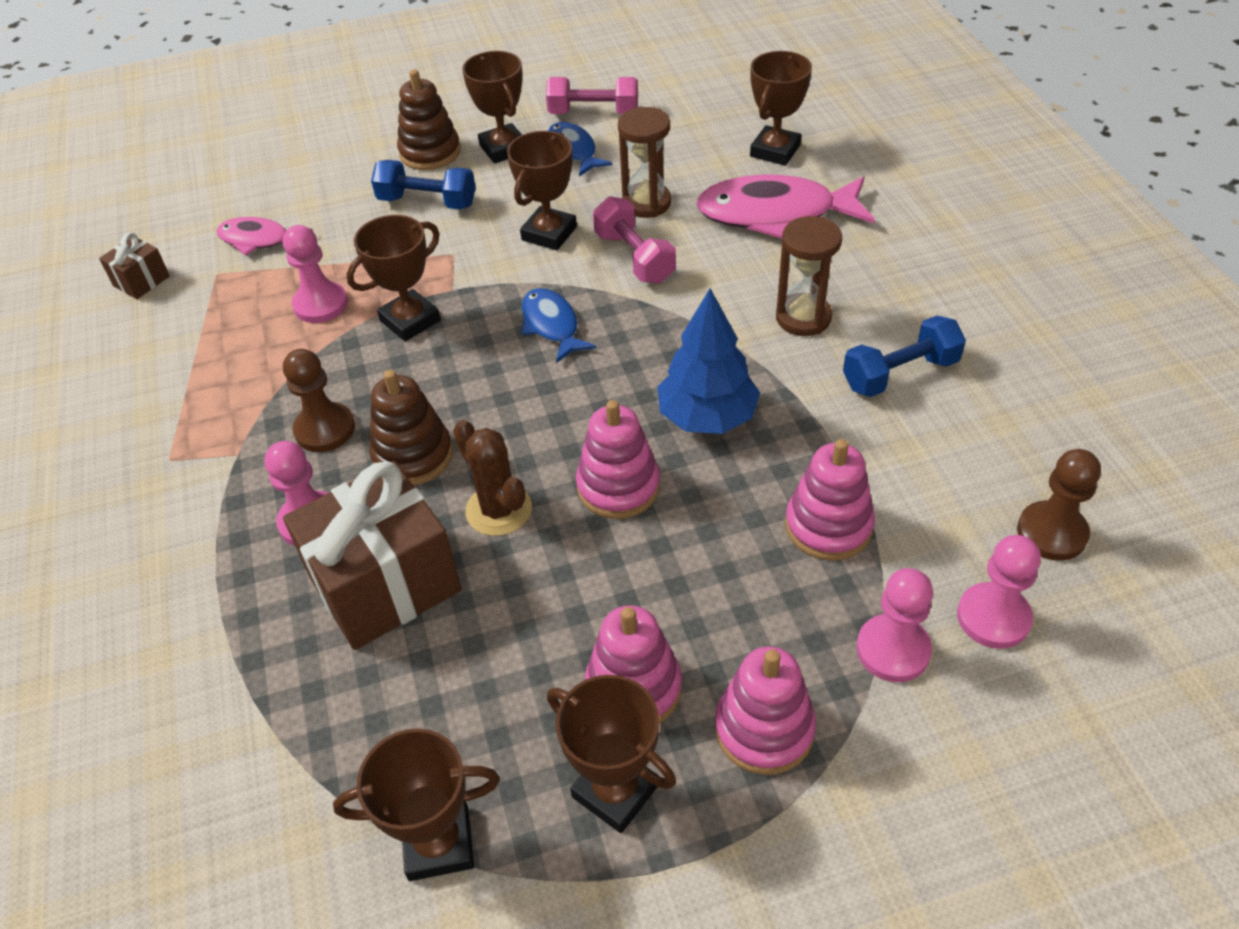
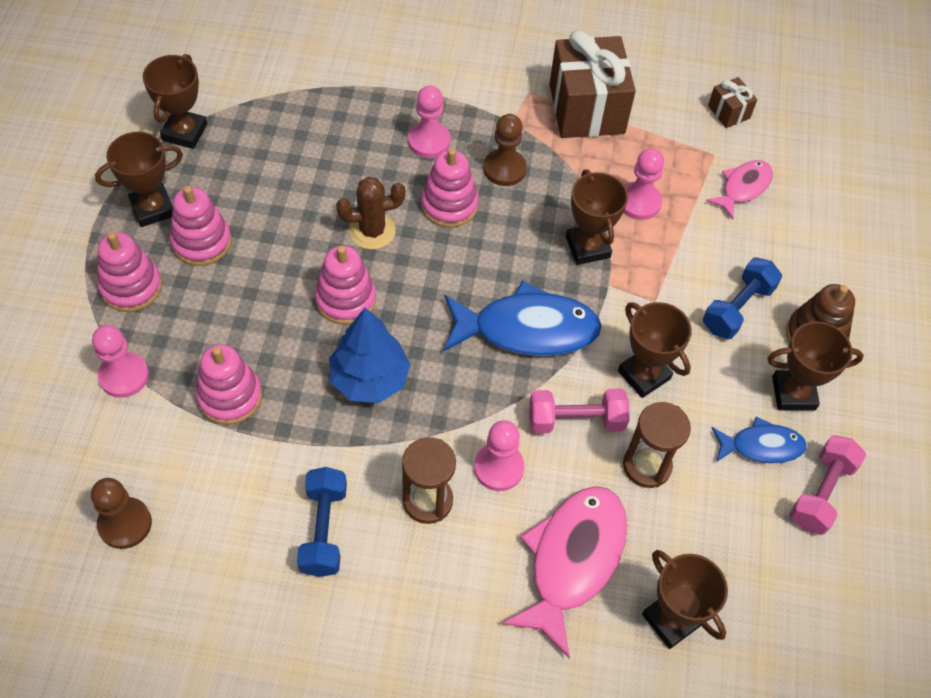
camera: 110 degrees right, 10 degrees up
(385, 584) = (356, 160): brown gift -> brown gift (586, 109)
(413, 456) = (449, 205): brown stacking toy -> pink stacking toy
(551, 325) = (527, 329): blue fish -> blue fish, size x1.77
(993, 617) = (100, 443): pink pawn -> pink pawn (498, 468)

